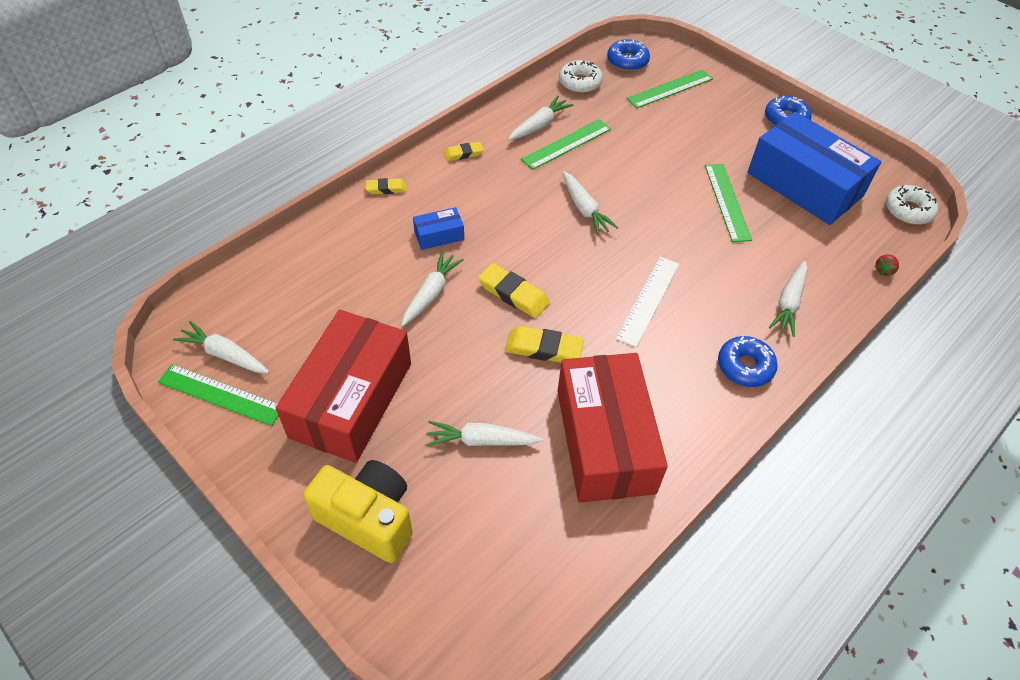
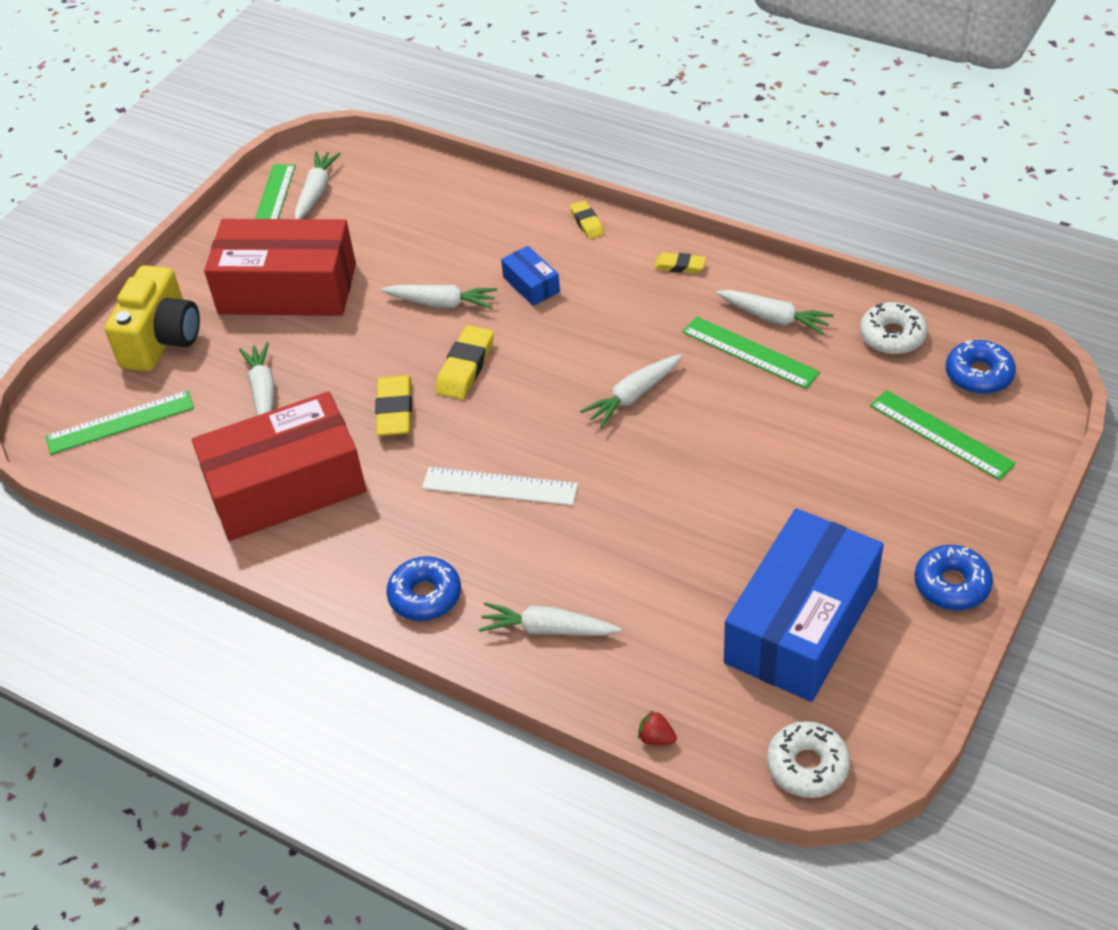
camera: 80 degrees right, 5 degrees down
(463, 154) = (679, 266): yellow eraser -> yellow eraser turned 45 degrees counterclockwise
(727, 202) = (717, 538): green ruler -> green ruler (120, 423)

